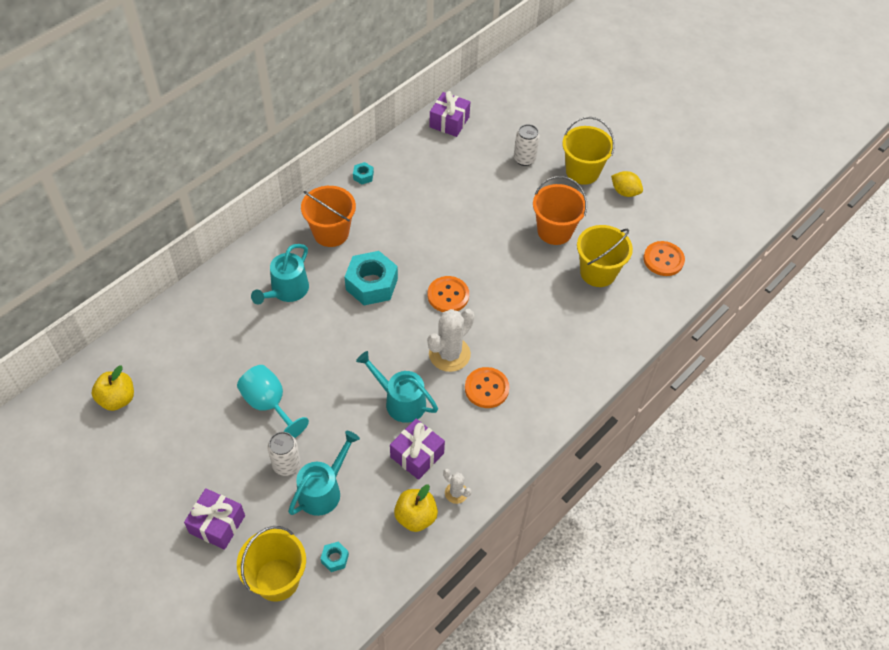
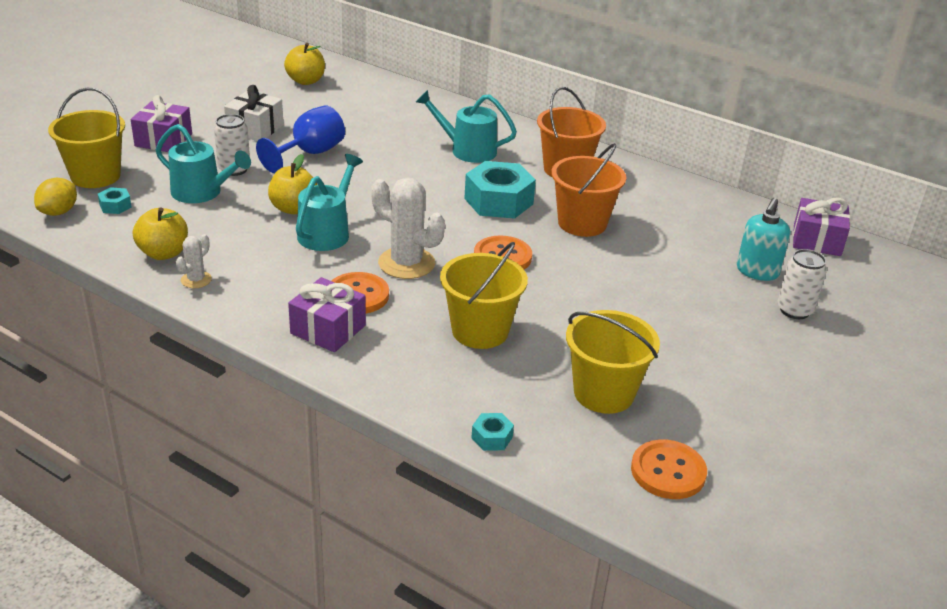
camera: 80 degrees right, 20 degrees down
(211, 446) = (255, 129): none -> white gift
(269, 405) = (310, 153): turquoise goblet -> blue goblet
(361, 422) = (293, 208): none -> yellow apple
(363, 176) = (670, 183): turquoise nut -> turquoise nut (492, 437)
(417, 455) = (250, 249): purple gift -> purple gift (328, 329)
(481, 163) = (757, 271): none -> turquoise soap dispenser
(554, 231) = (665, 345): orange bucket -> orange bucket (582, 223)
(582, 172) = (810, 371): yellow bucket -> yellow bucket (480, 331)
(625, 192) = (797, 421): yellow lemon -> yellow lemon (59, 212)

